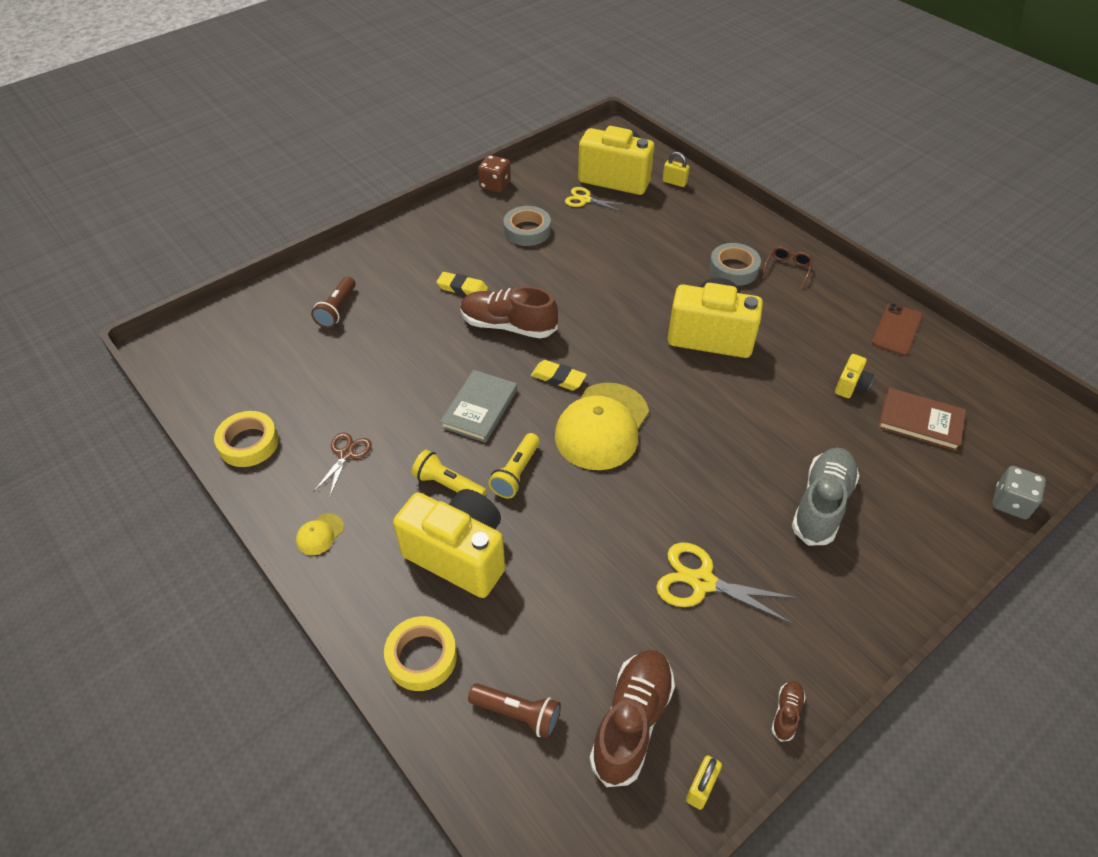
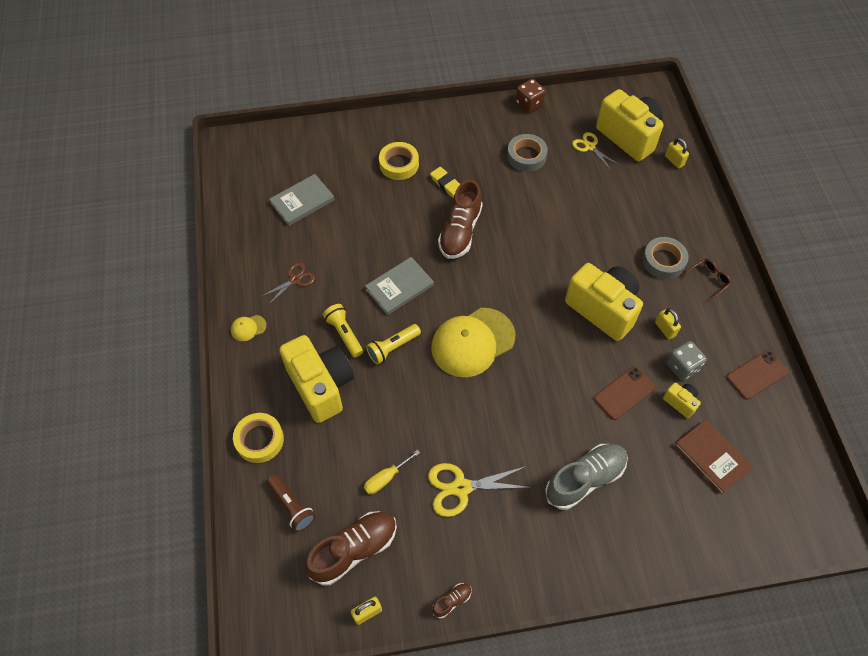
camera: 30 degrees right, 10 degrees up
(249, 443) = (242, 242): yellow tape -> yellow tape (399, 164)
(300, 369) = (302, 201): none -> grey book
(337, 310) = (352, 165): brown flashlight -> none
(508, 325) = (460, 231): brown shoe -> brown shoe turned 120 degrees counterclockwise
(558, 378) = (467, 290): yellow eraser -> none
(610, 617) = (386, 478): none -> yellow screwdriver
(702, 582) = (461, 488): yellow scissors -> yellow scissors turned 60 degrees counterclockwise
(783, 327) = (665, 329): none -> yellow padlock
(792, 403) = (624, 393): none -> brown phone
(851, 386) = (680, 402): yellow camera -> yellow camera turned 105 degrees counterclockwise
(1010, 503) = (730, 554): grey dice -> grey dice (682, 367)

